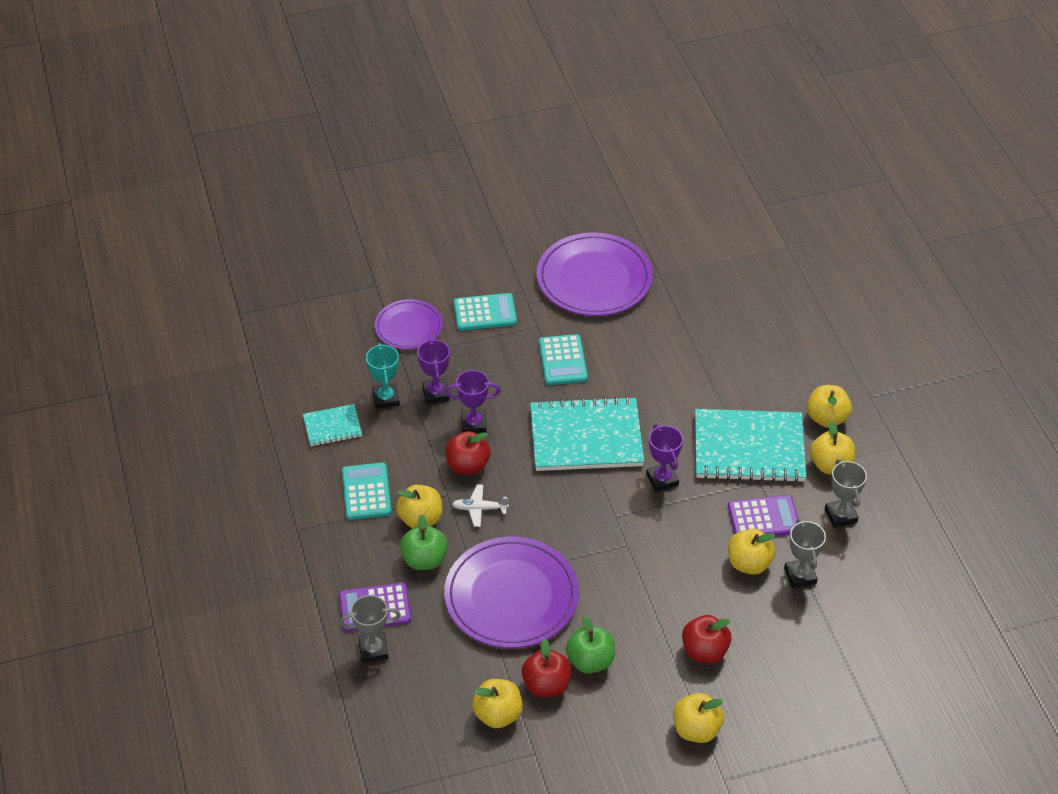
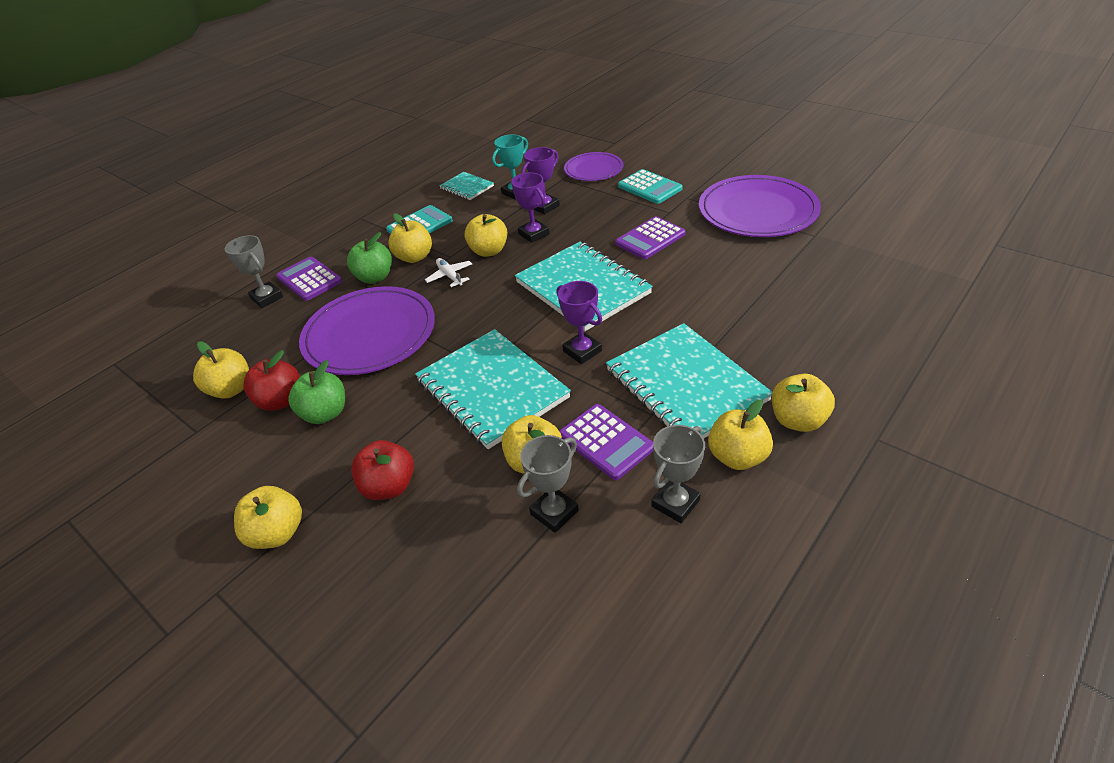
camera: 60 degrees right, 5 degrees down
(468, 465) = (489, 251): red apple -> yellow apple
(562, 360) = (650, 239): turquoise calculator -> purple calculator
(656, 551) = (492, 389): none -> turquoise notebook
(662, 480) = (582, 351): purple trophy -> purple trophy turned 75 degrees counterclockwise

